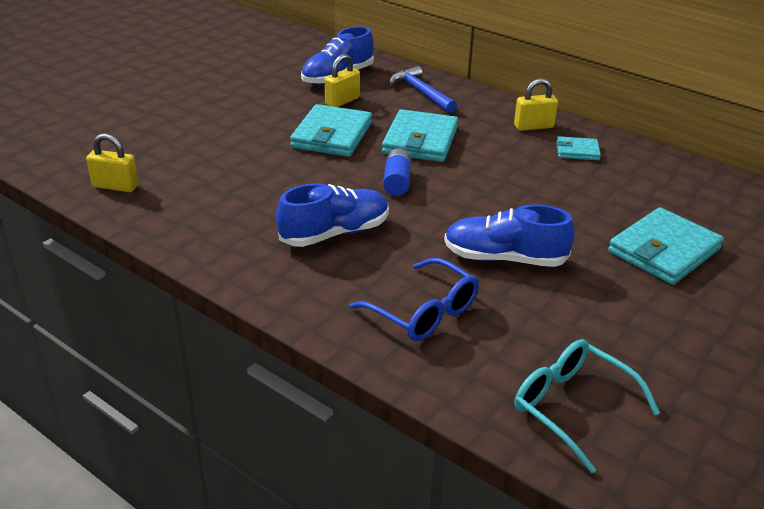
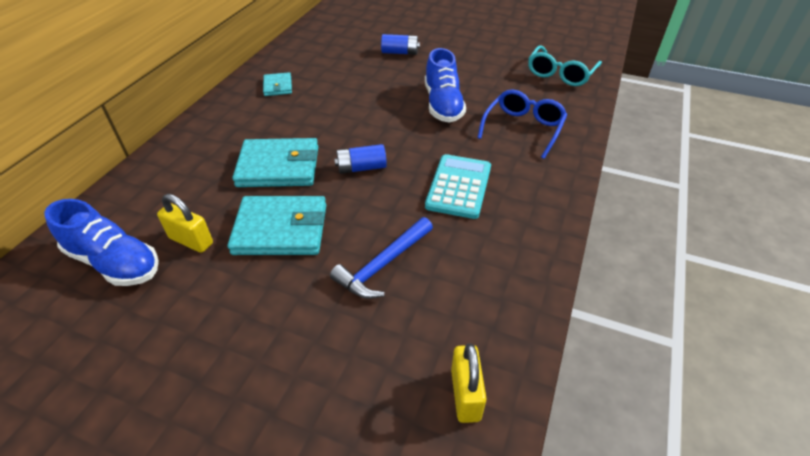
camera: 105 degrees left, 10 degrees up
(335, 233) = (458, 186): blue shoe -> turquoise calculator
(421, 92) = (164, 183): blue hammer -> blue hammer (382, 265)
(533, 126) = (237, 108): yellow padlock -> none
(664, 250) = (400, 52): turquoise wallet -> blue battery

